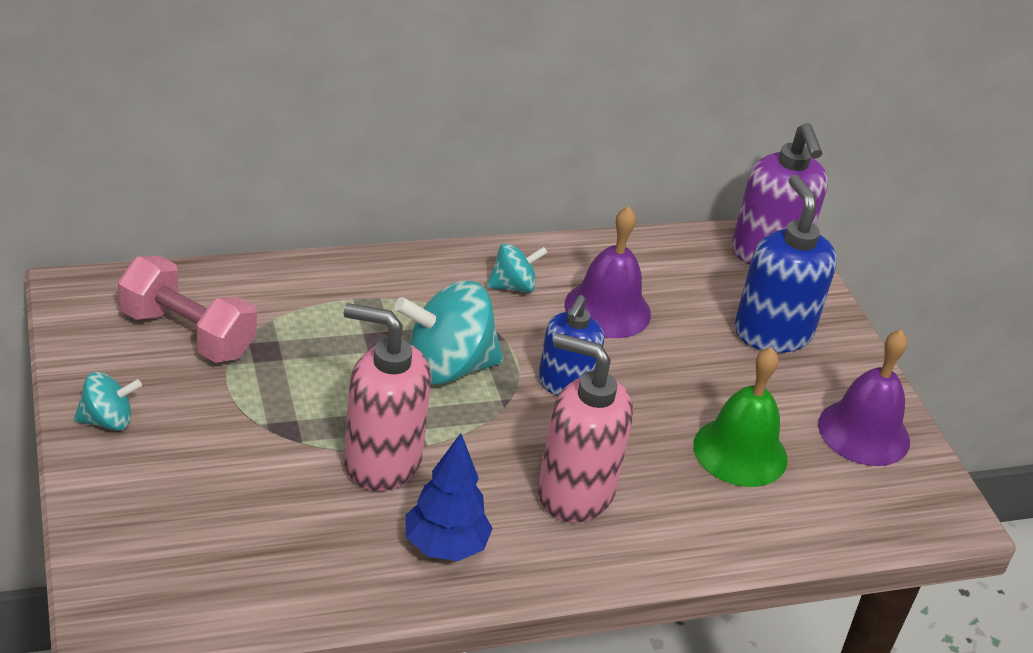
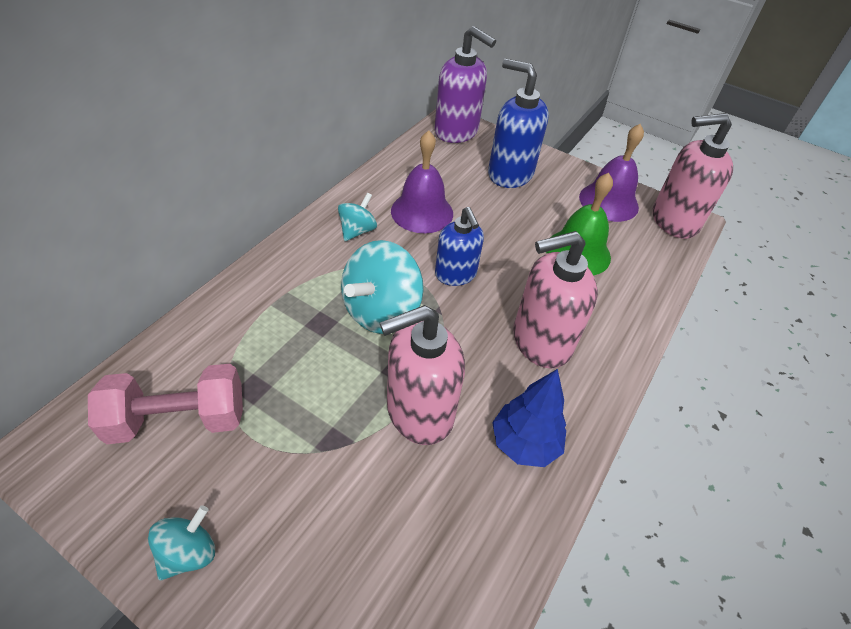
camera: 40 degrees left, 10 degrees up
(925, 502) = (673, 221): none -> pink soap dispenser

